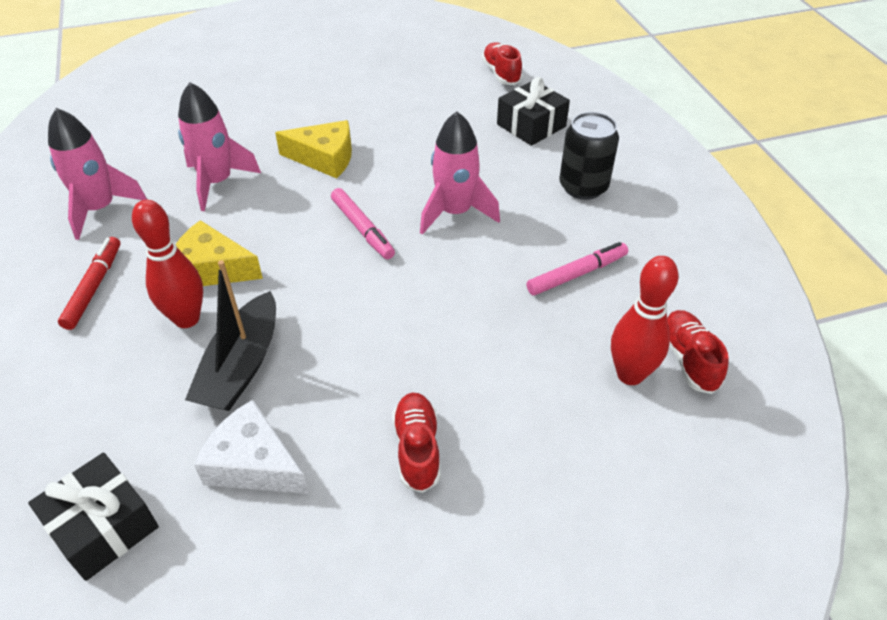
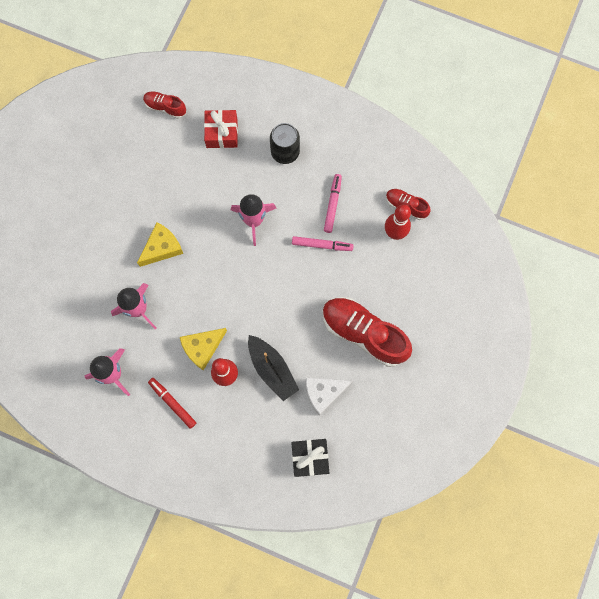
camera: 50 degrees left, 30 degrees up
(362, 229) = (230, 268): pink marker -> pink marker (322, 245)
(417, 449) = (364, 333): red shoe -> red shoe, size x2.00
(531, 125) = (222, 133): black gift -> red gift

